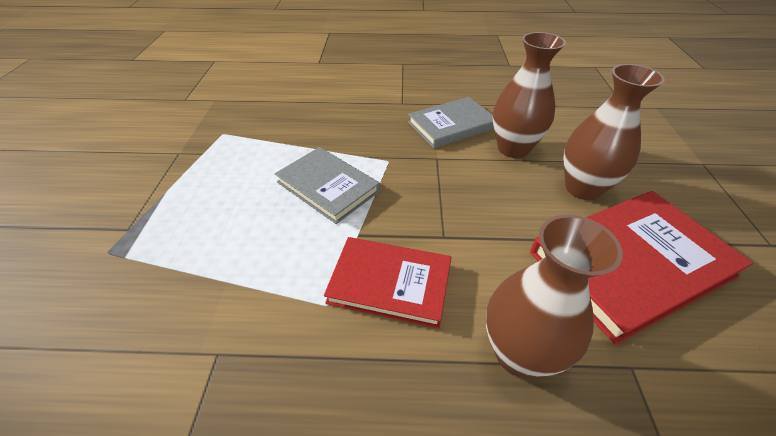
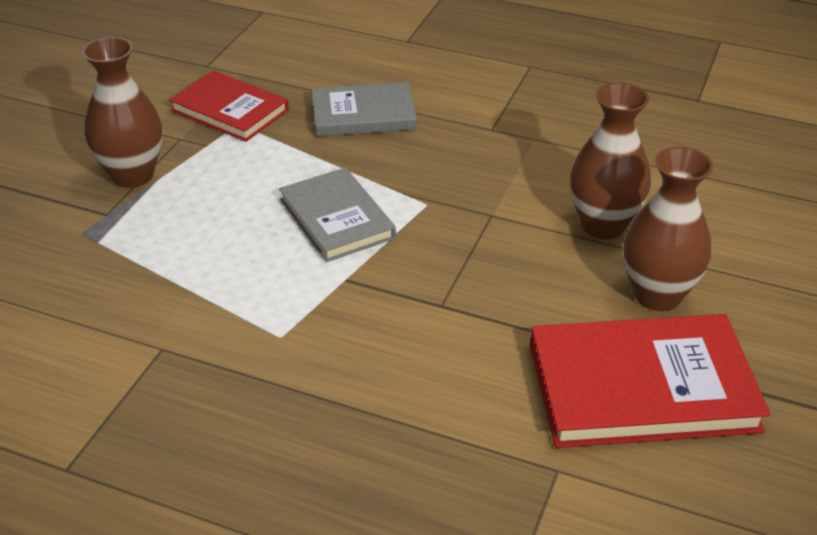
camera: 20 degrees right, 5 degrees down
(390, 283) = (354, 334): red book -> red book (230, 110)
(451, 125) = (540, 175): grey book -> grey book (363, 114)
(519, 353) = (449, 427): brown vase -> brown vase (132, 175)

